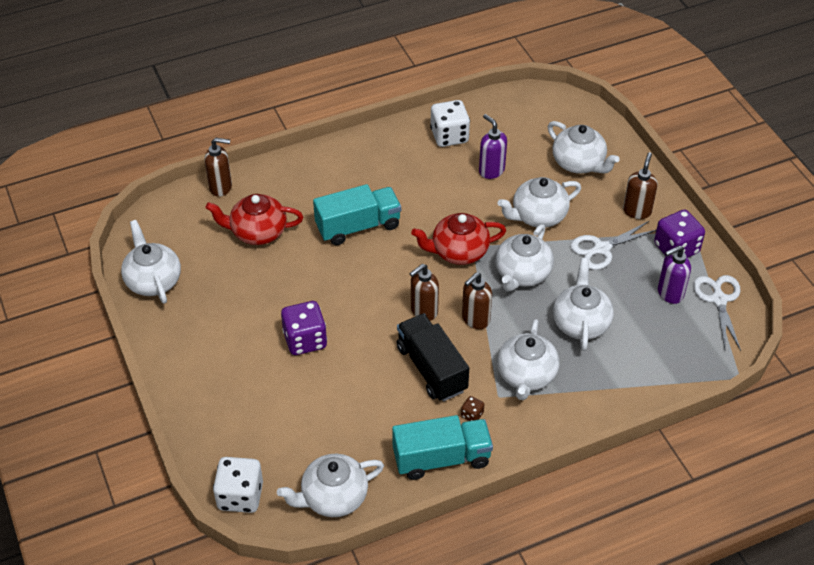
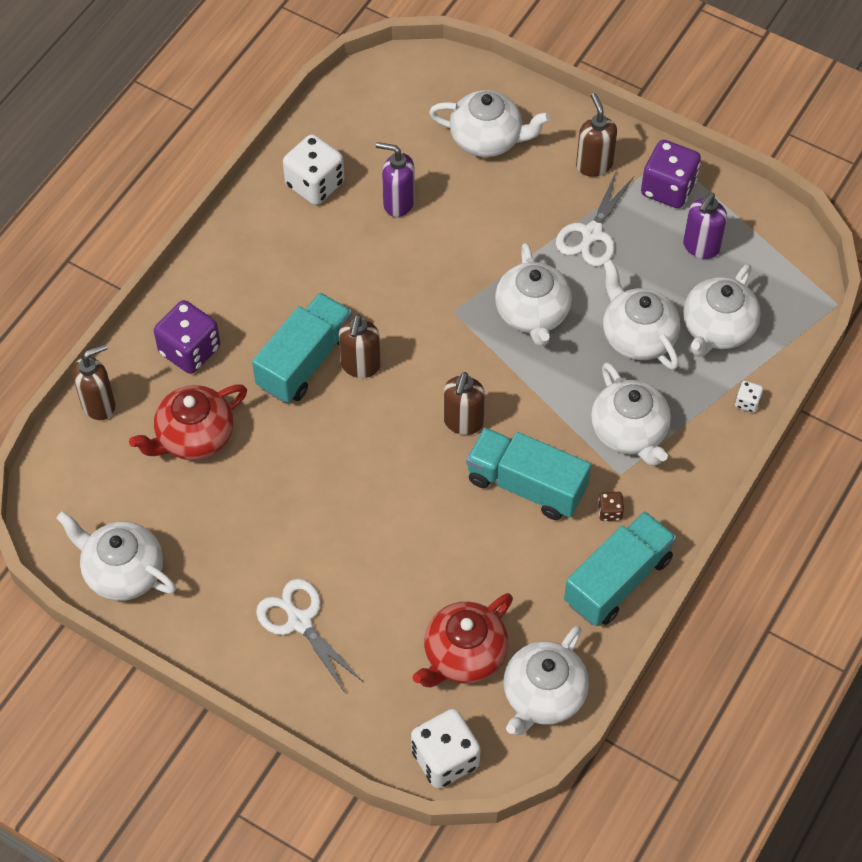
camera: 35 degrees left, 10 degrees up
(305, 340) = (362, 536): purple dice -> purple dice (190, 350)
(431, 369) = (526, 485): black truck -> turquoise truck
(458, 252) = (443, 327): red teapot -> red teapot (464, 655)
(475, 319) = (526, 399): brown soap dispenser -> brown soap dispenser (360, 366)
(538, 216) = (494, 232): white teapot -> white teapot (717, 329)
(623, 402) = (747, 402): none -> white dice
(719, 299) = (754, 225): white scissors -> white scissors (299, 621)

